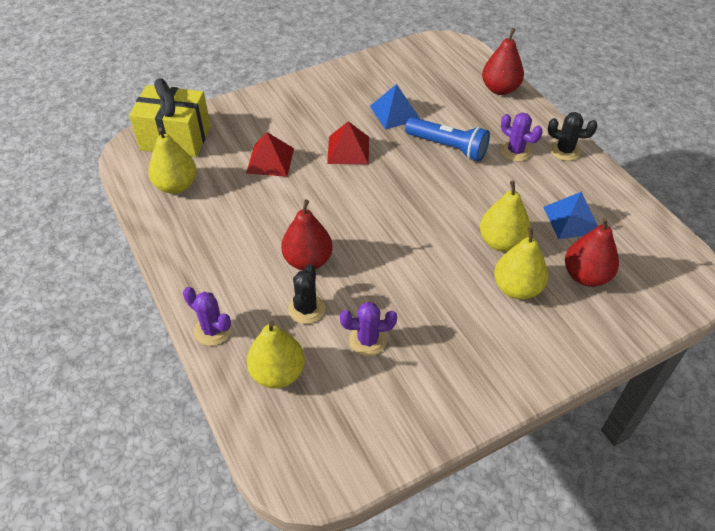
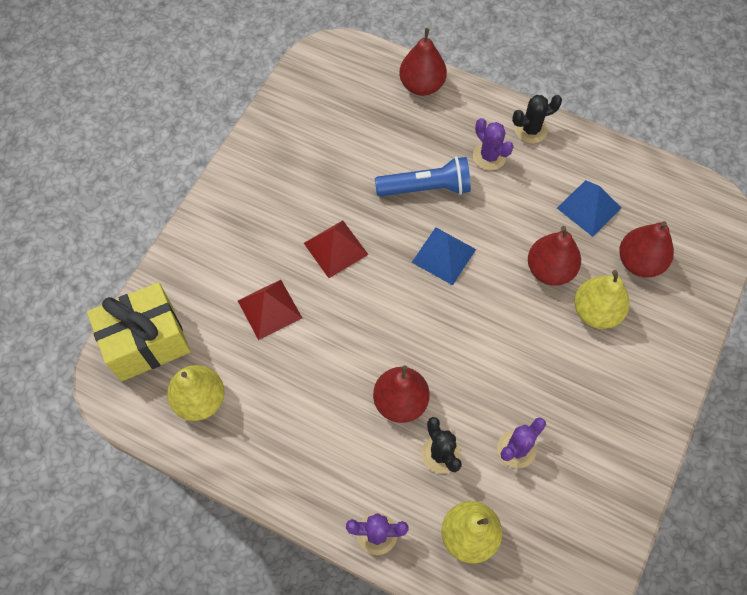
camera: 35 degrees left, 15 degrees up
(395, 112) = (344, 174): blue pyramid -> blue pyramid (444, 255)
(501, 242) = (549, 270): yellow pear -> red pear
(515, 151) = (489, 156): purple cactus -> purple cactus turned 45 degrees clockwise

